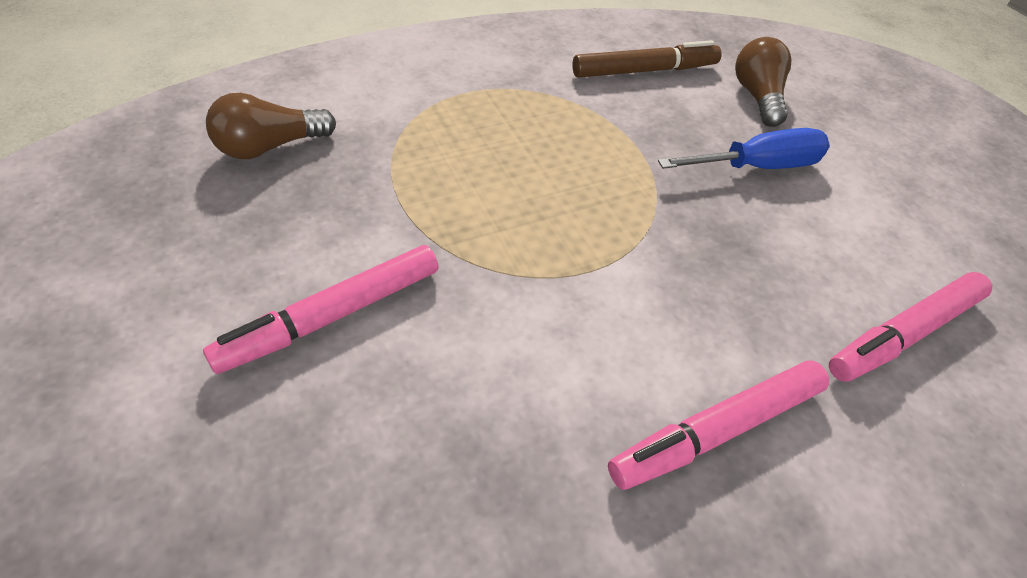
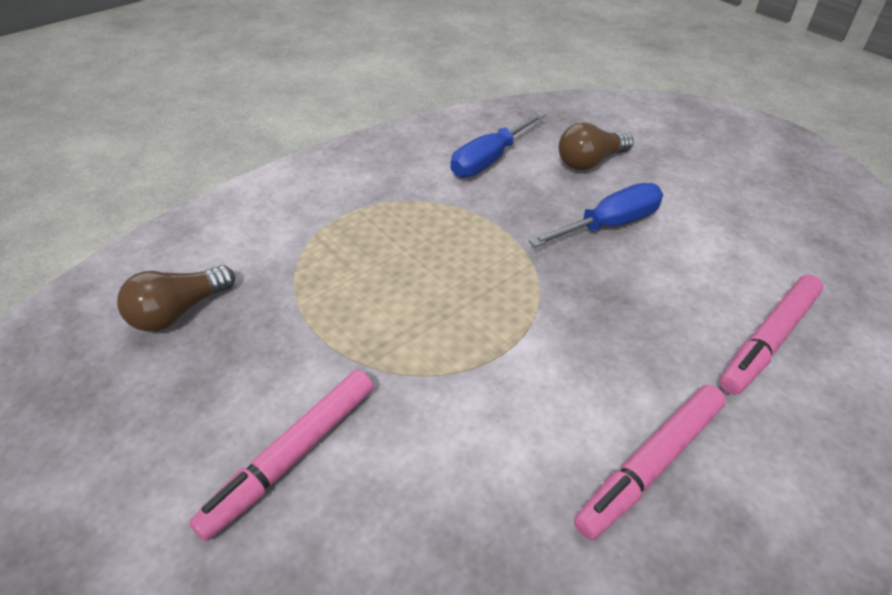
camera: 10 degrees left, 5 degrees down
(644, 71) = (489, 160): brown marker -> blue screwdriver
(757, 97) = (590, 162): brown light bulb -> brown light bulb turned 105 degrees counterclockwise

